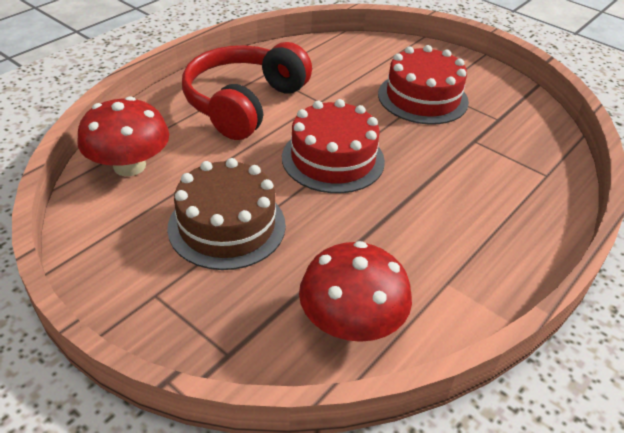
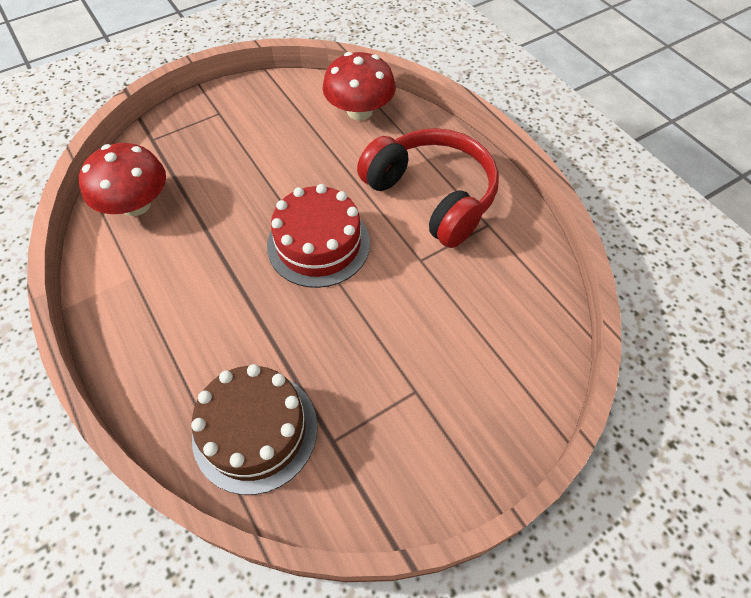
camera: 110 degrees right, 15 degrees up
(227, 226) = (264, 156): brown cake -> brown cake (255, 431)
(422, 98) = (402, 369): red cake -> none

